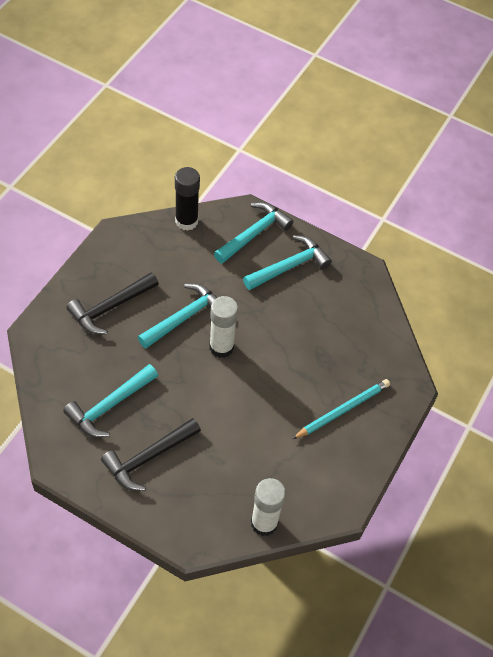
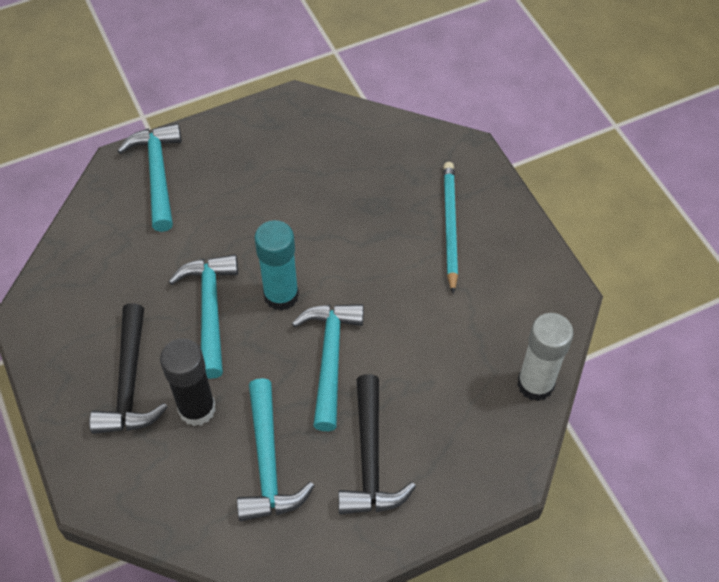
camera: 50 degrees left, 0 degrees up
(186, 221) = (79, 230): black glue stick -> black glue stick (197, 409)
(221, 347) = (281, 295): white glue stick -> turquoise glue stick
(289, 266) = (230, 167): turquoise hammer -> turquoise hammer (330, 359)

